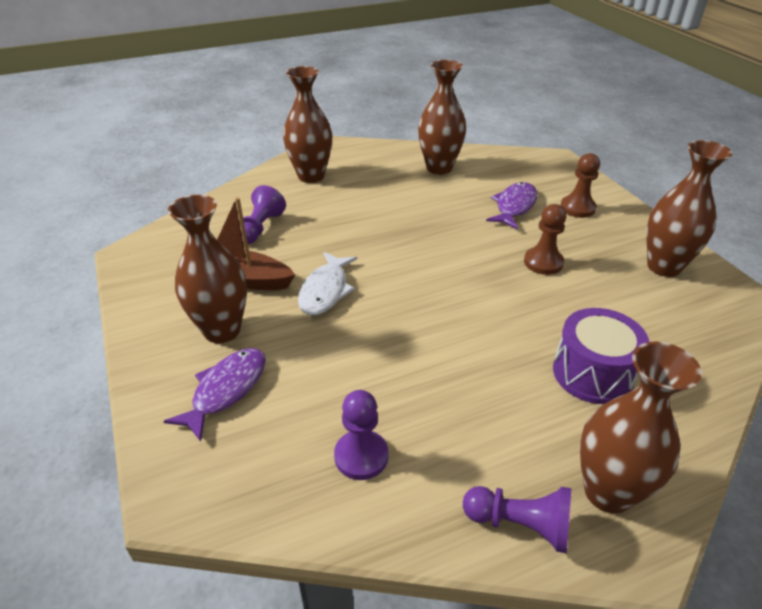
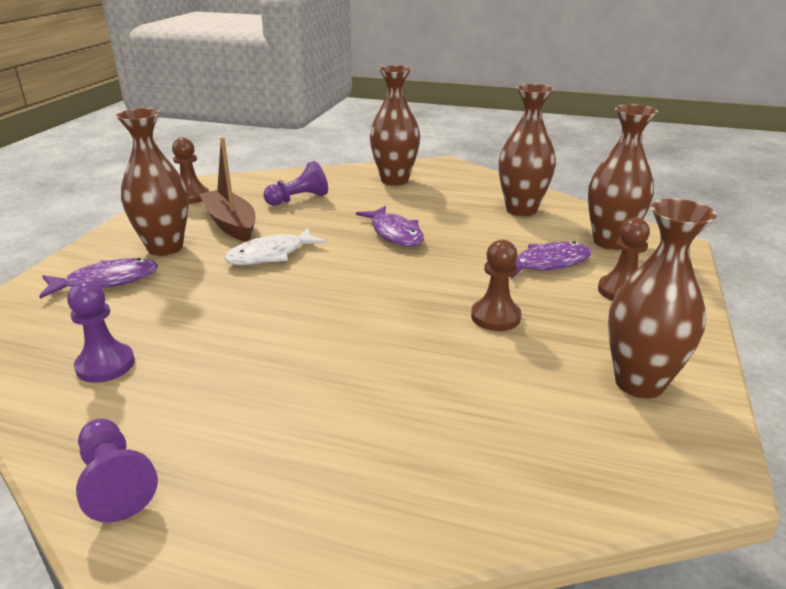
camera: 40 degrees right, 10 degrees down
(153, 268) = (191, 197): none -> brown pawn
(387, 226) = (395, 233): none -> purple fish
(592, 373) = (380, 423): purple drum -> none
(608, 492) = (220, 515): brown vase -> brown vase (610, 242)

